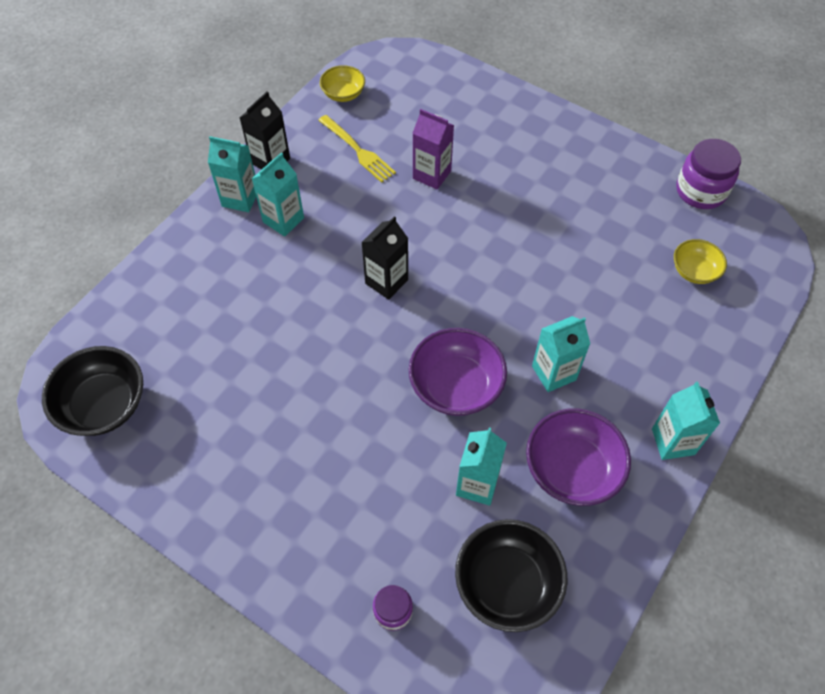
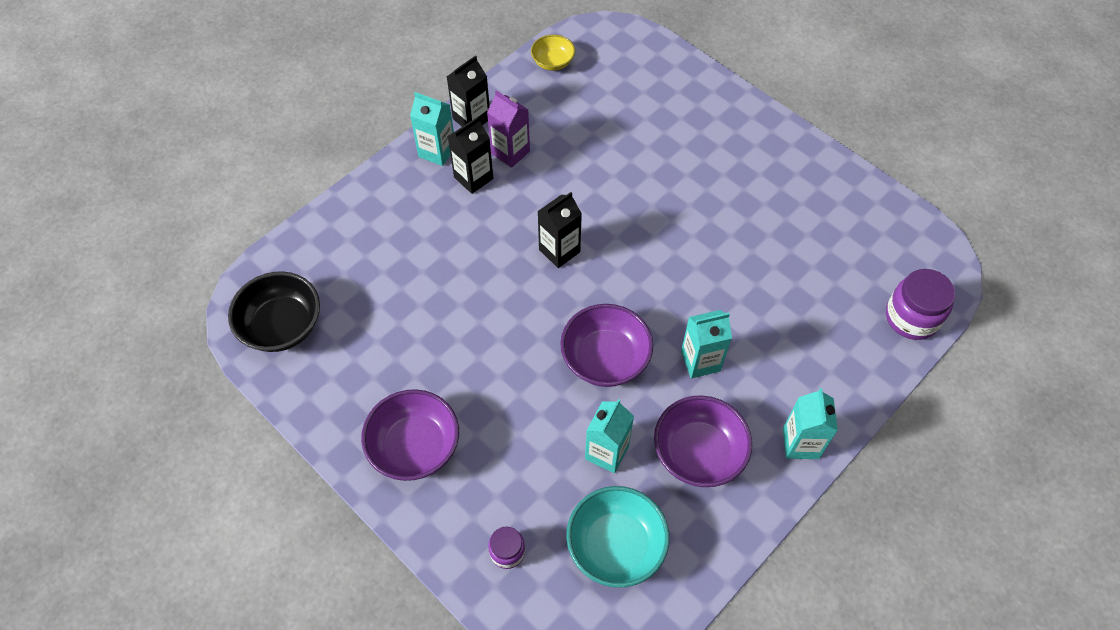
camera: 10 degrees right, 0 degrees up
(271, 513) = (415, 447): none -> purple bowl
(283, 220) = (473, 178): turquoise carton -> black carton
(358, 150) = (556, 120): yellow fork -> none
(432, 175) = (622, 153): purple carton -> purple carton (510, 152)
(507, 583) = (616, 546): black bowl -> turquoise bowl
(694, 271) = (859, 284): yellow bowl -> none
(700, 191) = (884, 206): purple jar -> purple jar (911, 317)

